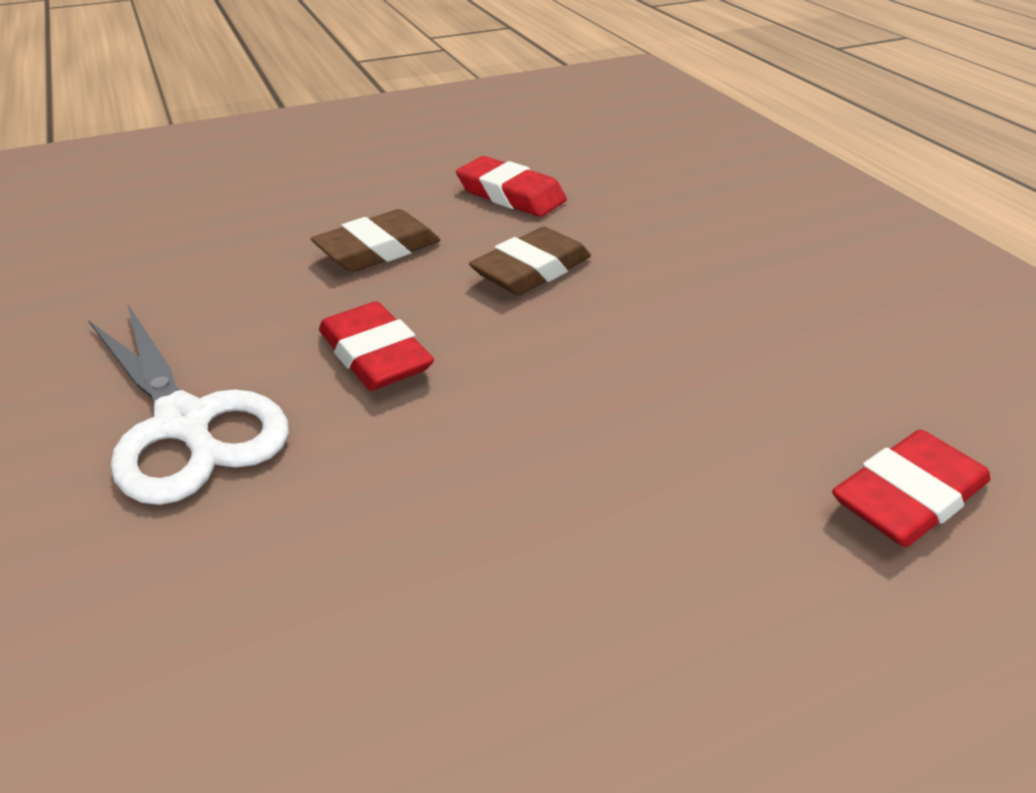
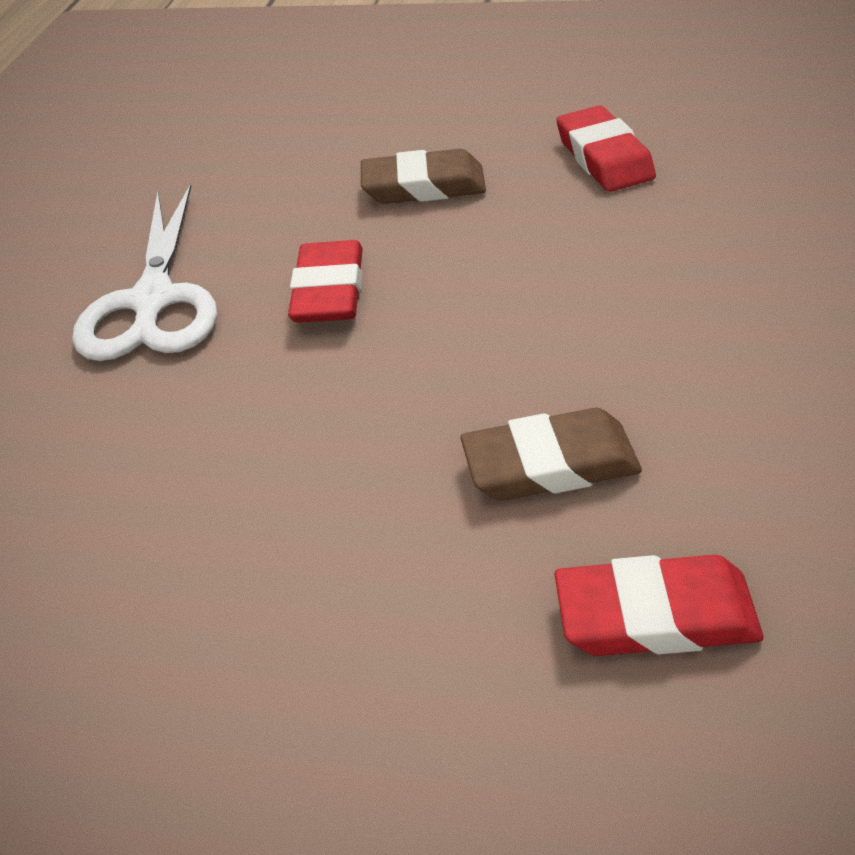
camera: 40 degrees right, 5 degrees up
(531, 270) = (540, 249): brown eraser -> brown eraser (550, 464)

